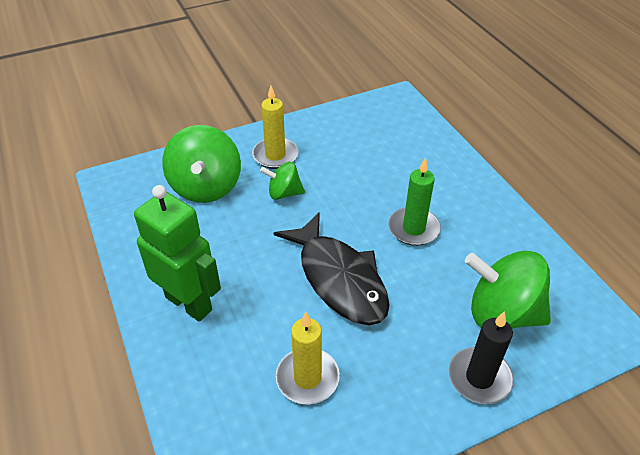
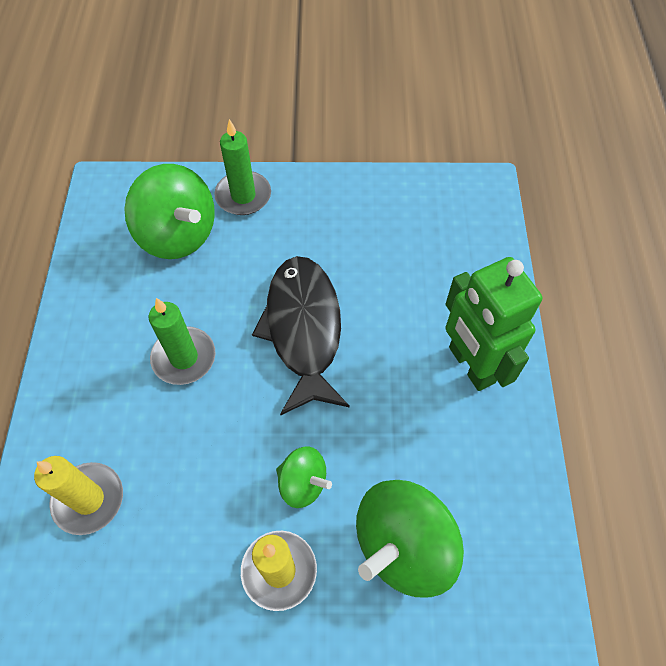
camera: 155 degrees left, 15 degrees up
(206, 187) = (403, 546): green spinning top -> green spinning top turned 150 degrees counterclockwise
(307, 378) = (383, 248): yellow candle -> yellow candle (89, 499)
(479, 377) = (243, 196): black candle -> green candle

